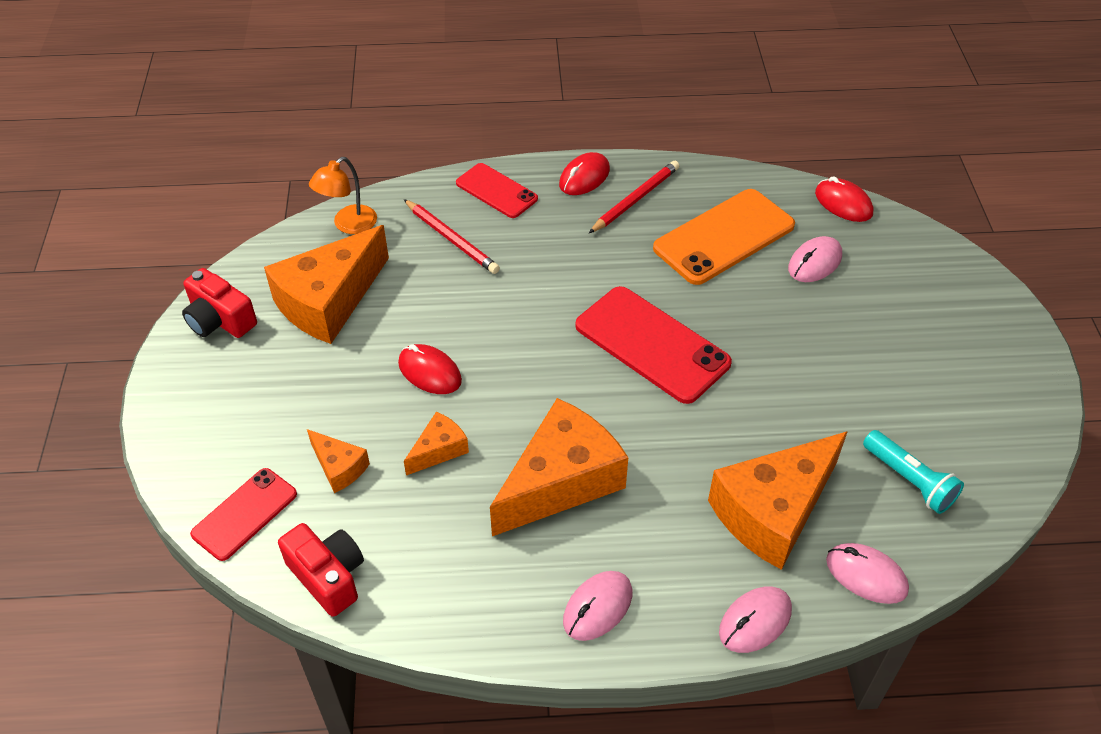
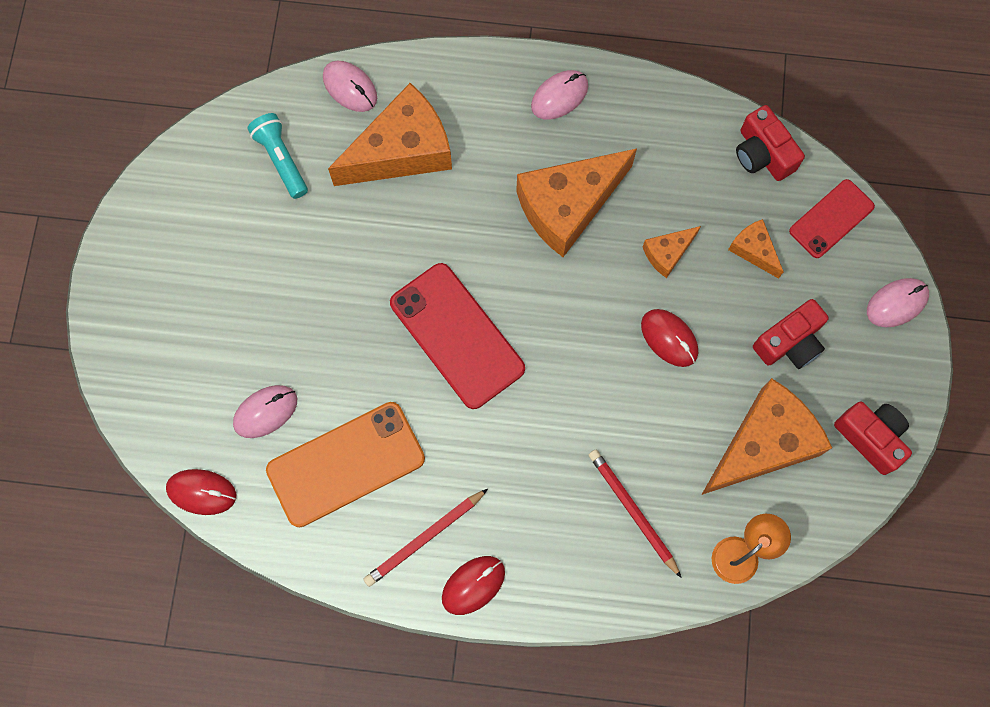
camera: 170 degrees left, 25 degrees up
(300, 386) = (789, 342): none -> red camera
(496, 191) = (575, 579): red phone -> none
(755, 621) = (446, 67): pink mouse -> pink mouse (896, 303)
(843, 203) = (202, 492): red mouse -> red mouse turned 45 degrees counterclockwise

